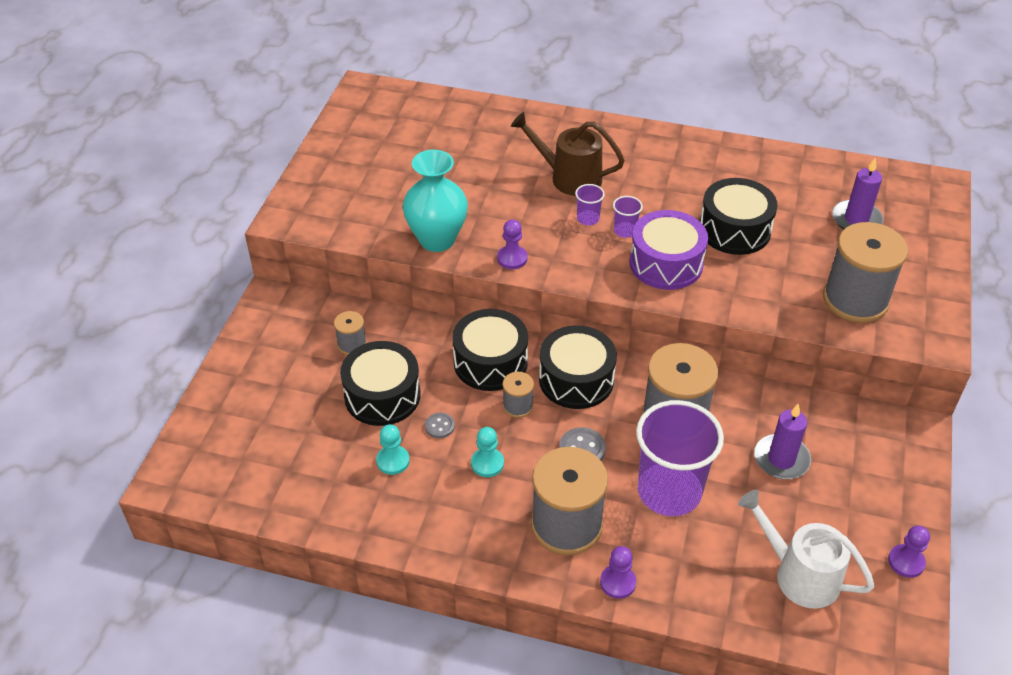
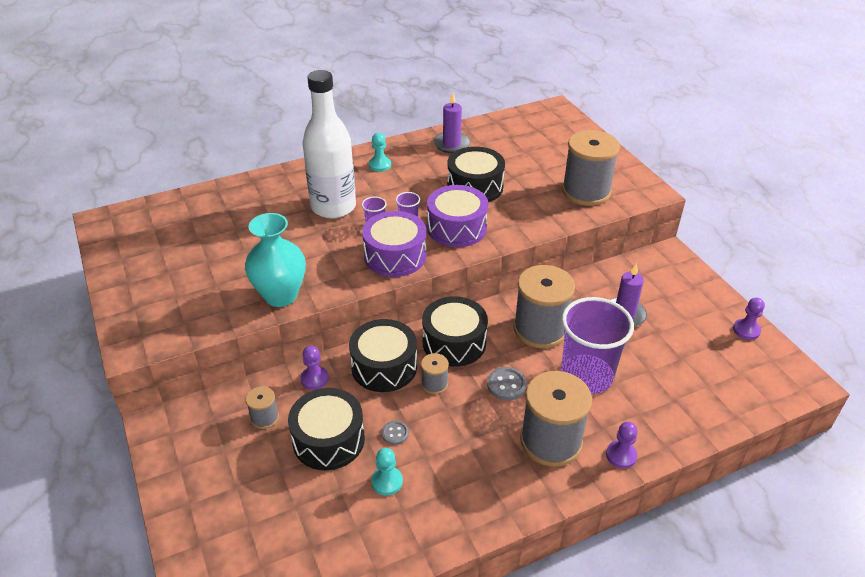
camera: 40 degrees left, 5 degrees down
(487, 463) = (456, 436): turquoise pawn -> turquoise pawn (380, 165)
(512, 258) = (351, 279): purple pawn -> purple pawn (314, 379)
(569, 178) = (333, 207): brown watering can -> white bottle
(575, 258) = (395, 256): none -> purple drum
(799, 575) = (707, 375): white watering can -> none
(856, 219) = (535, 147): purple candle -> purple candle (451, 144)

